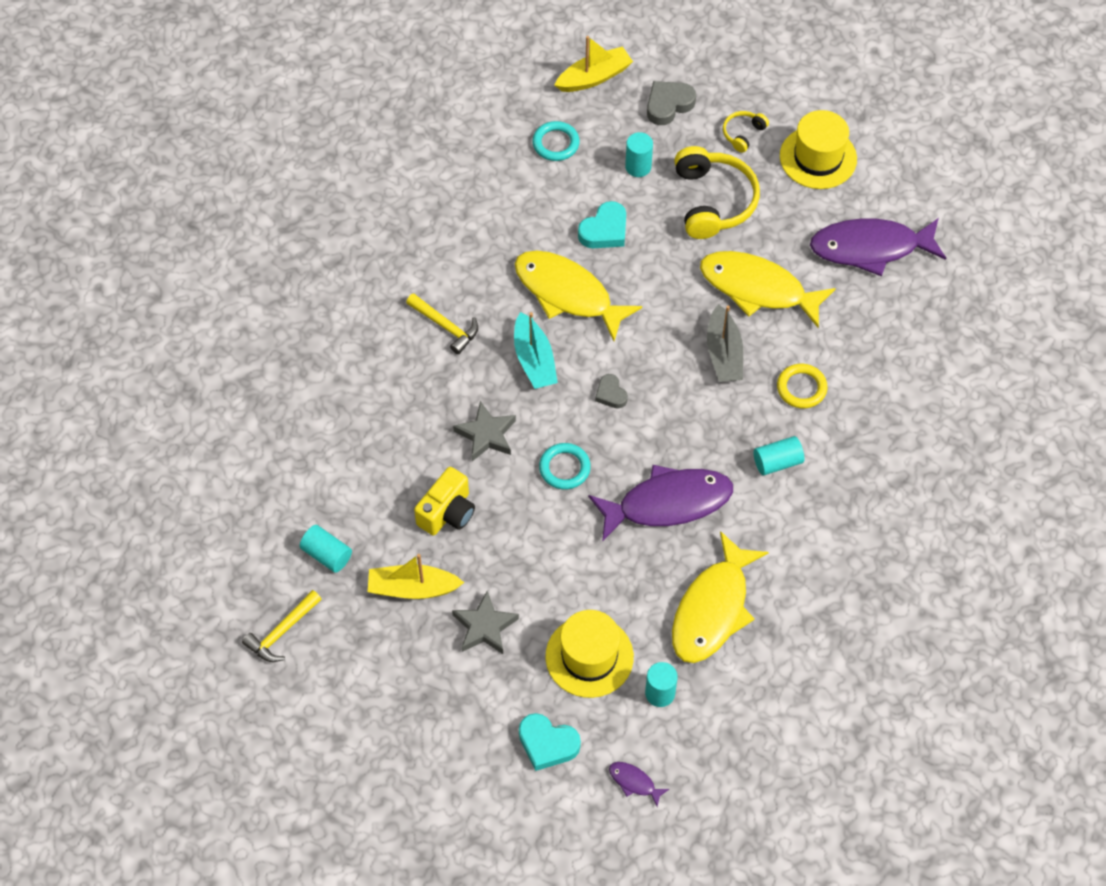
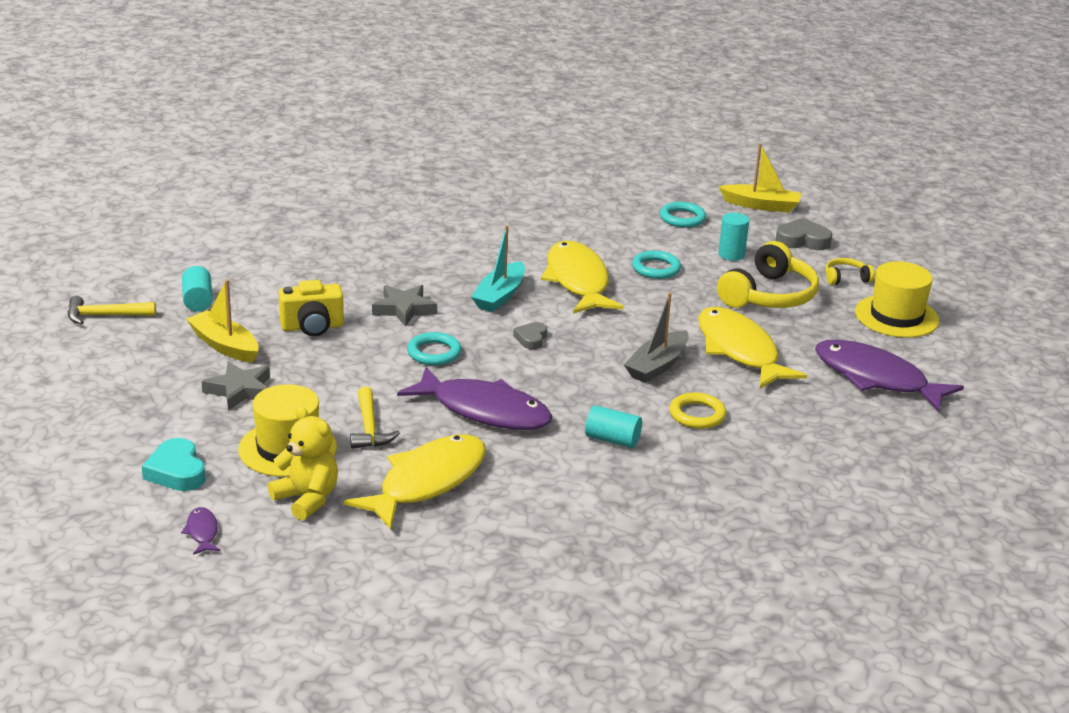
camera: 40 degrees right, 30 degrees down
(446, 326) = (461, 252): yellow hammer -> yellow hammer (369, 428)
(604, 230) = (656, 268): turquoise heart -> turquoise ring
(660, 693) = (307, 499): turquoise cylinder -> yellow teddy bear
(713, 609) = (427, 482): yellow fish -> yellow fish turned 150 degrees clockwise

